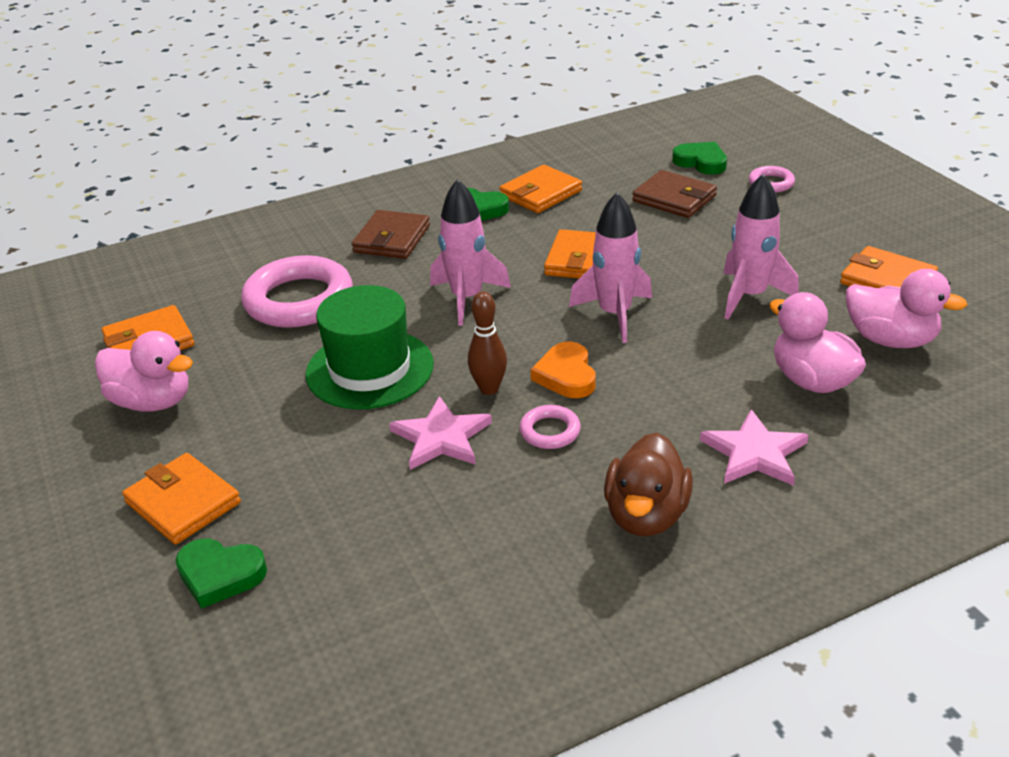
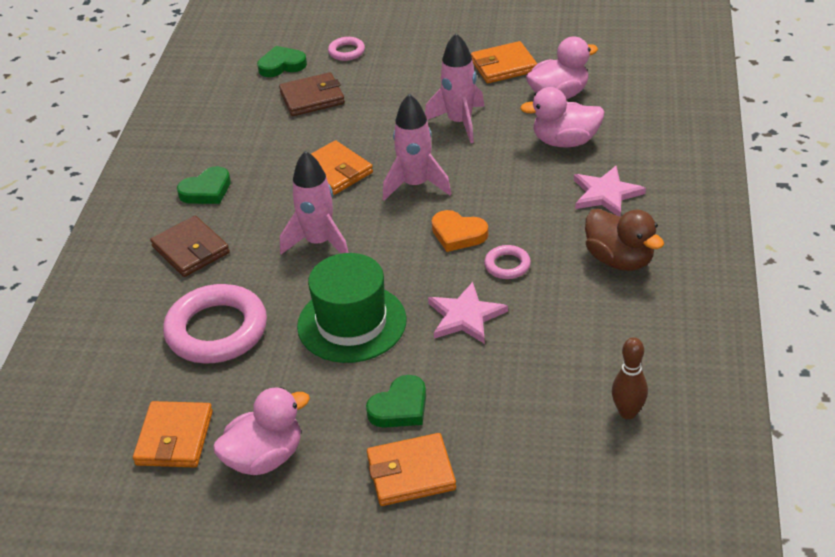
camera: 55 degrees left, 5 degrees up
(220, 575) = (507, 474): green heart -> green heart (400, 407)
(489, 389) = (436, 274): brown bowling pin -> brown bowling pin (627, 412)
(540, 193) = (225, 152): orange wallet -> none

